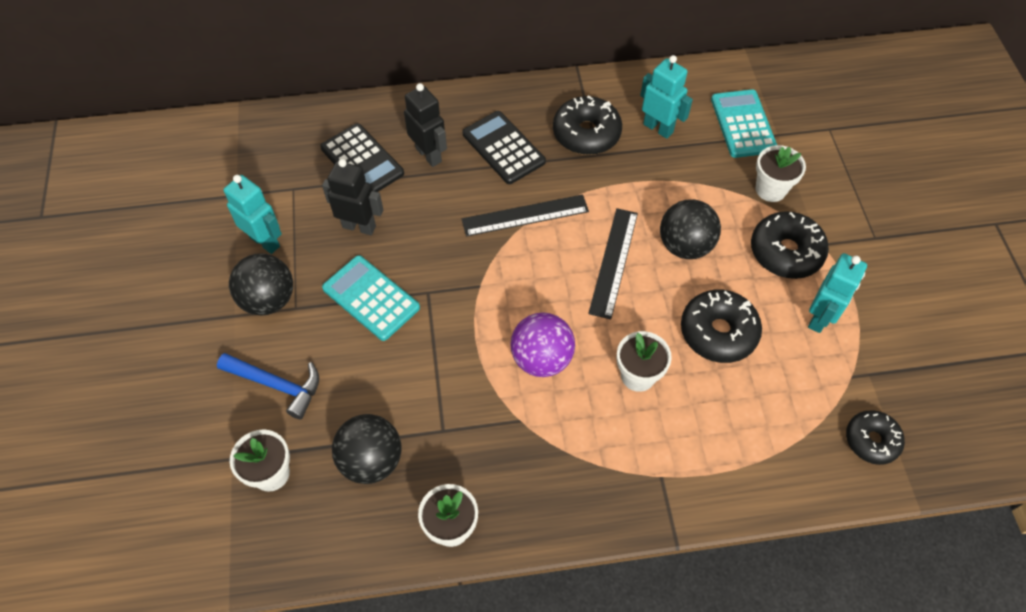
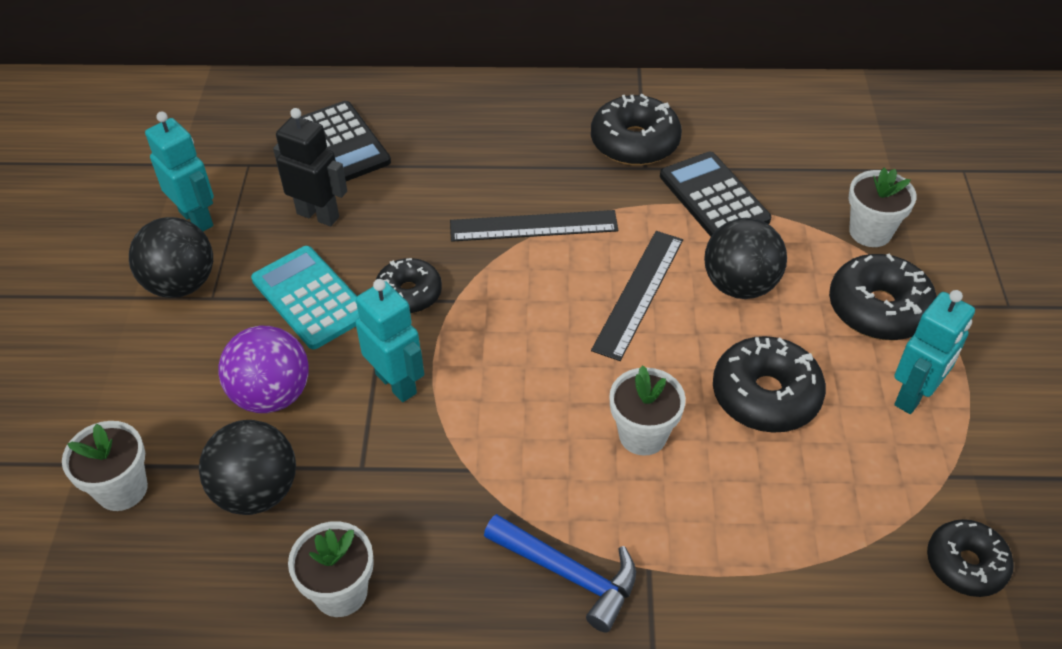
camera: 10 degrees right, 10 degrees down
(277, 385) = (161, 384): blue hammer -> blue hammer (569, 574)
(429, 155) = (427, 145): black robot -> none
(444, 285) = (409, 294): none -> black donut
(503, 148) = (523, 147): black calculator -> black calculator (713, 198)
(541, 359) = (515, 397): purple ball -> purple ball (272, 395)
(658, 128) = (731, 146): turquoise robot -> turquoise robot (396, 383)
(743, 124) = (845, 153): turquoise calculator -> none

